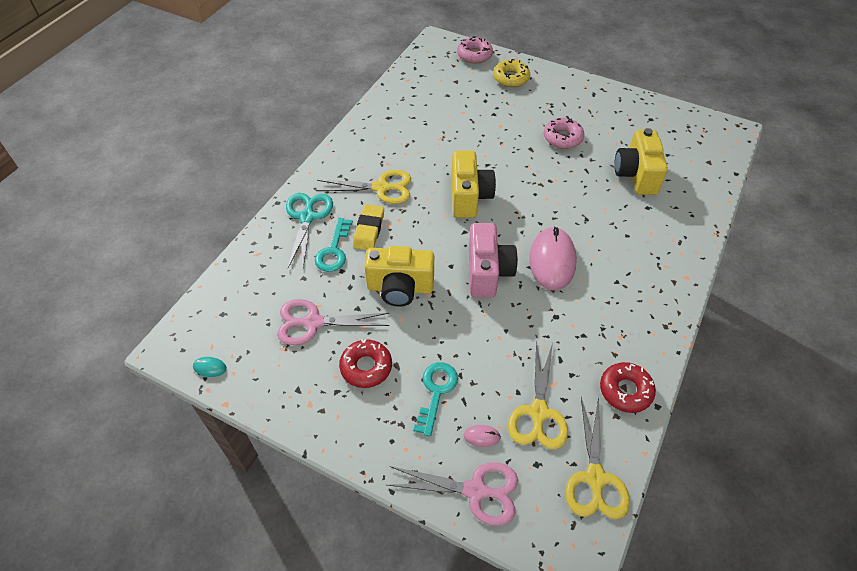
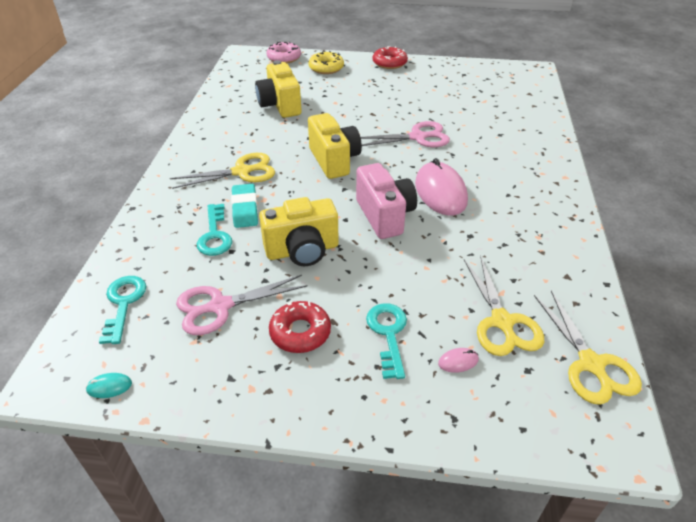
camera: 20 degrees left, 10 degrees down
(242, 297) = (123, 303): none -> turquoise key
(307, 217) = (172, 213): turquoise scissors -> none
(369, 230) = (245, 209): yellow eraser -> turquoise eraser
(476, 491) = (481, 417): pink scissors -> pink scissors (418, 137)
(562, 138) = (396, 100): pink donut -> none
(625, 390) = (570, 279): red donut -> red donut (389, 63)
(636, 175) = (476, 114): yellow camera -> yellow camera (280, 105)

